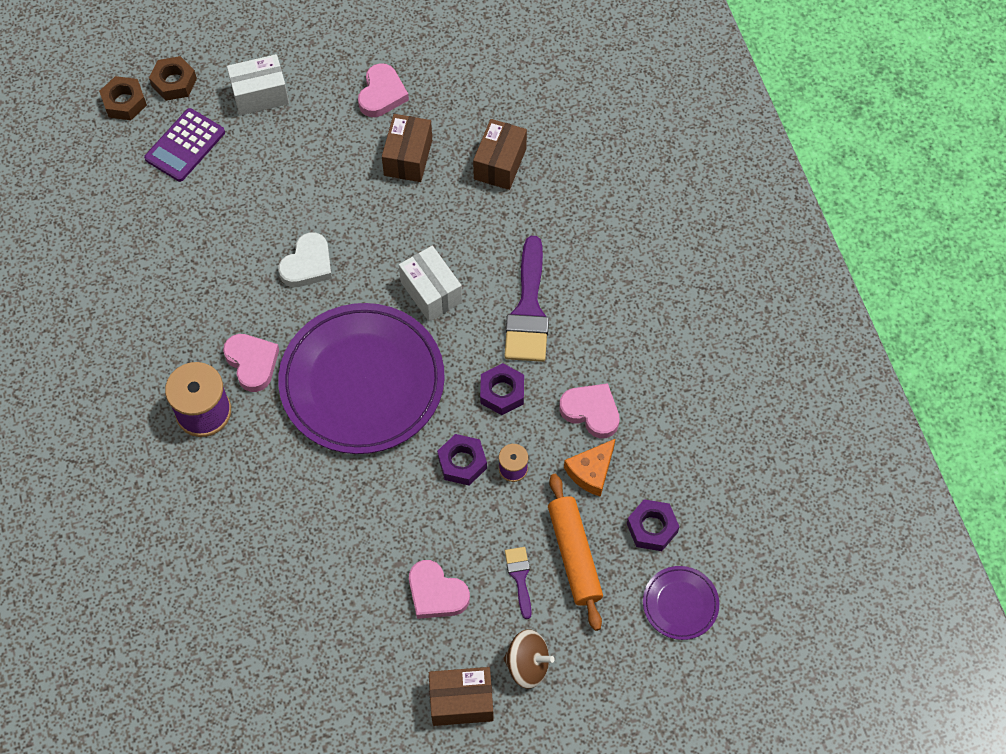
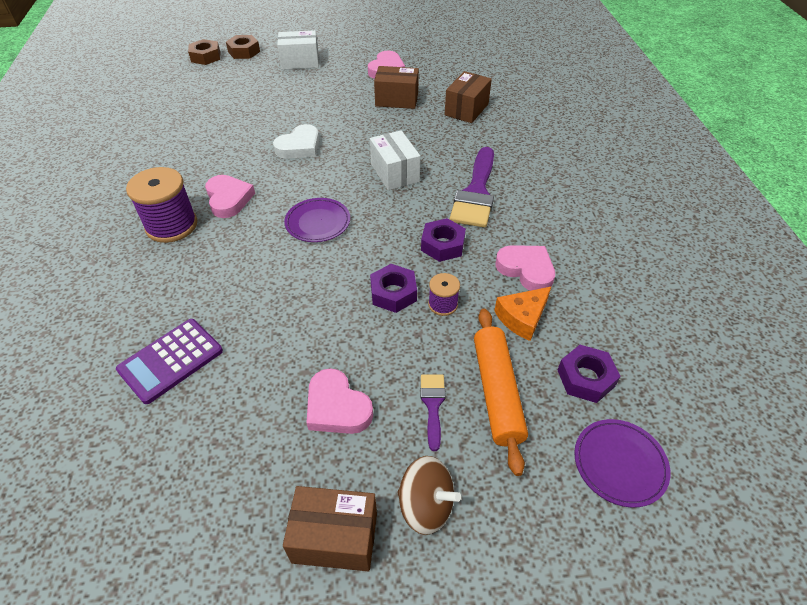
camera: 10 degrees right, 15 degrees down
(185, 145) = (236, 79): purple calculator -> purple calculator (171, 360)
(362, 382) = (318, 222): purple plate -> purple plate, size x0.43
(408, 157) = (396, 100): brown box -> brown box turned 75 degrees clockwise

